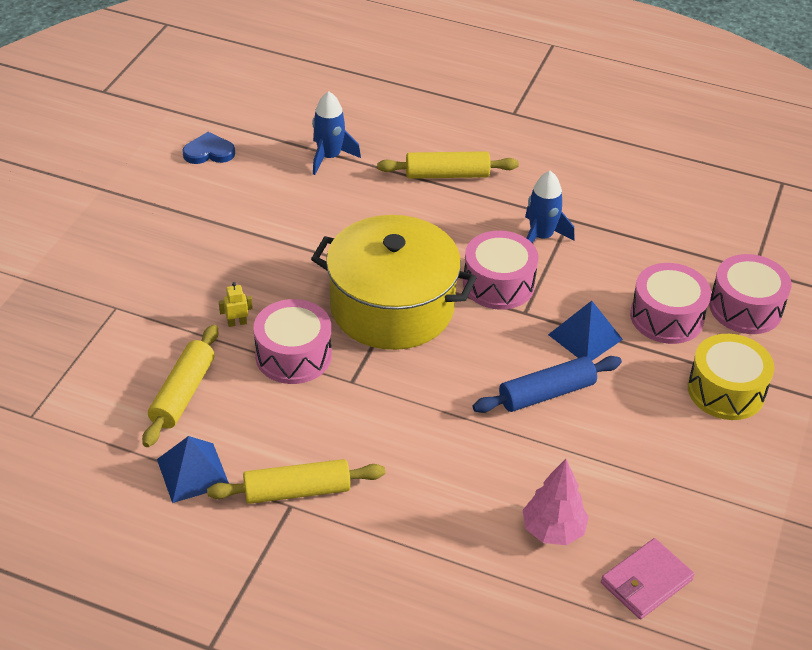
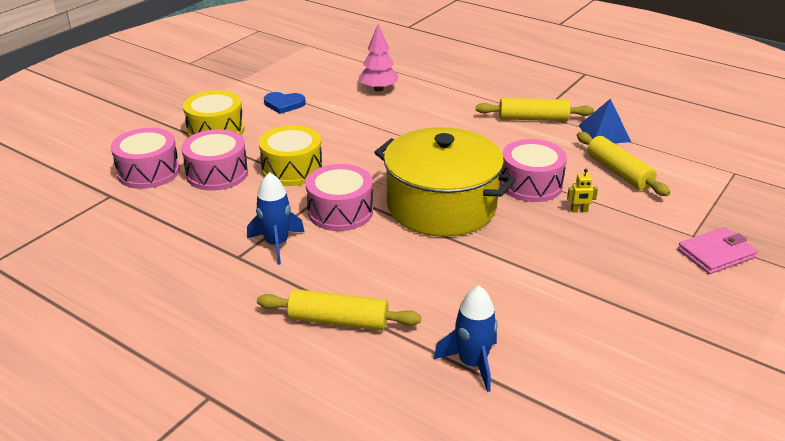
camera: 165 degrees left, 10 degrees down
(183, 393) = (618, 172): yellow rolling pin -> yellow rolling pin turned 60 degrees counterclockwise
(209, 152) = (628, 393): blue heart -> blue heart (284, 104)
(546, 394) = (344, 143): blue rolling pin -> none
(585, 337) = (292, 169): blue pyramid -> yellow drum
(646, 581) = (338, 69): pink wallet -> pink wallet (716, 253)

